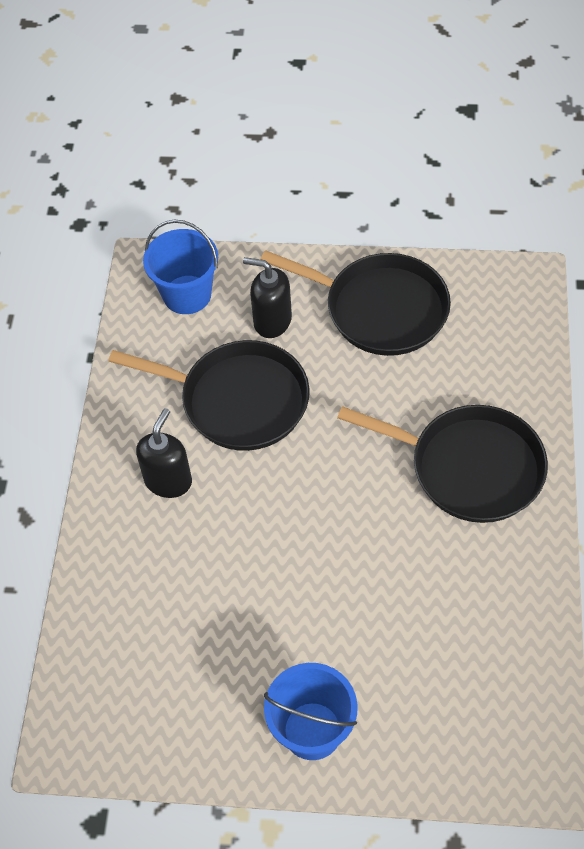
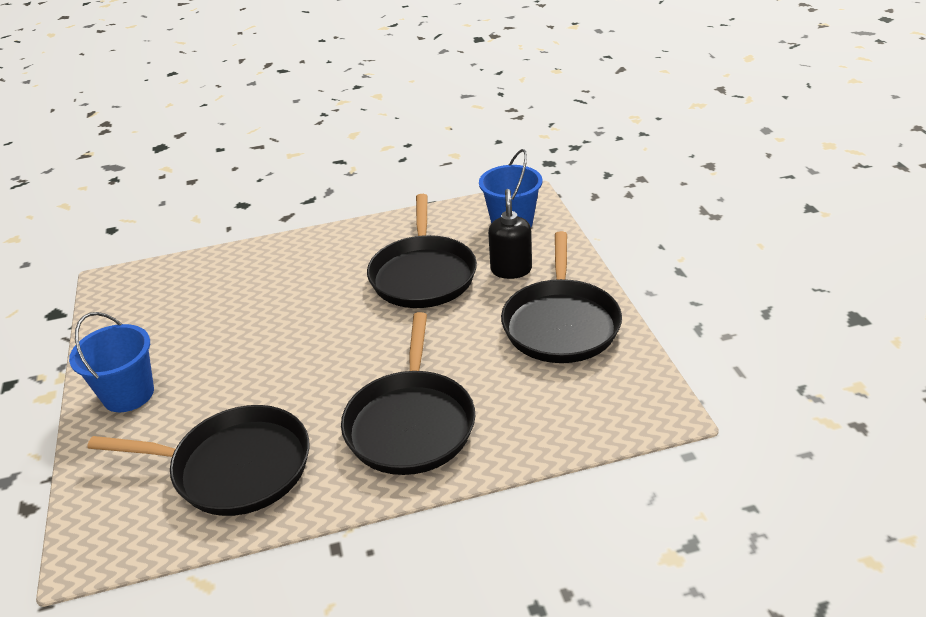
camera: 70 degrees right, 20 degrees down
(168, 481) = (335, 264): black soap dispenser -> none
(472, 630) = (235, 467): none -> black pan

